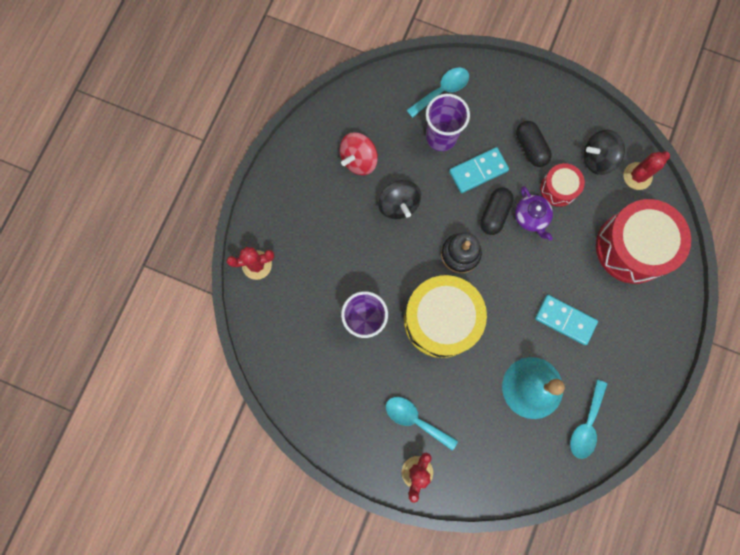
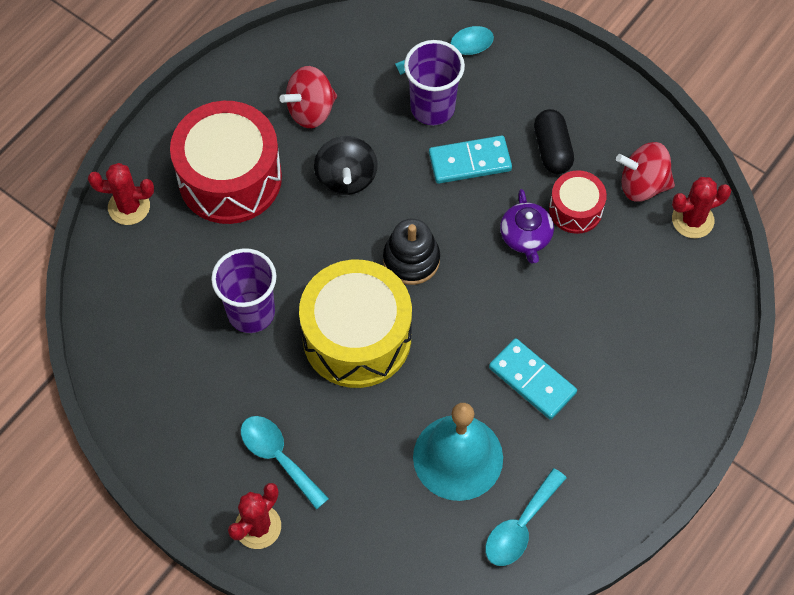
camera: 15 degrees right, 15 degrees down
(494, 214) = (475, 221): black capsule -> none
(597, 159) = (642, 185): black spinning top -> red spinning top
(632, 247) = (658, 309): red drum -> red drum (230, 178)

